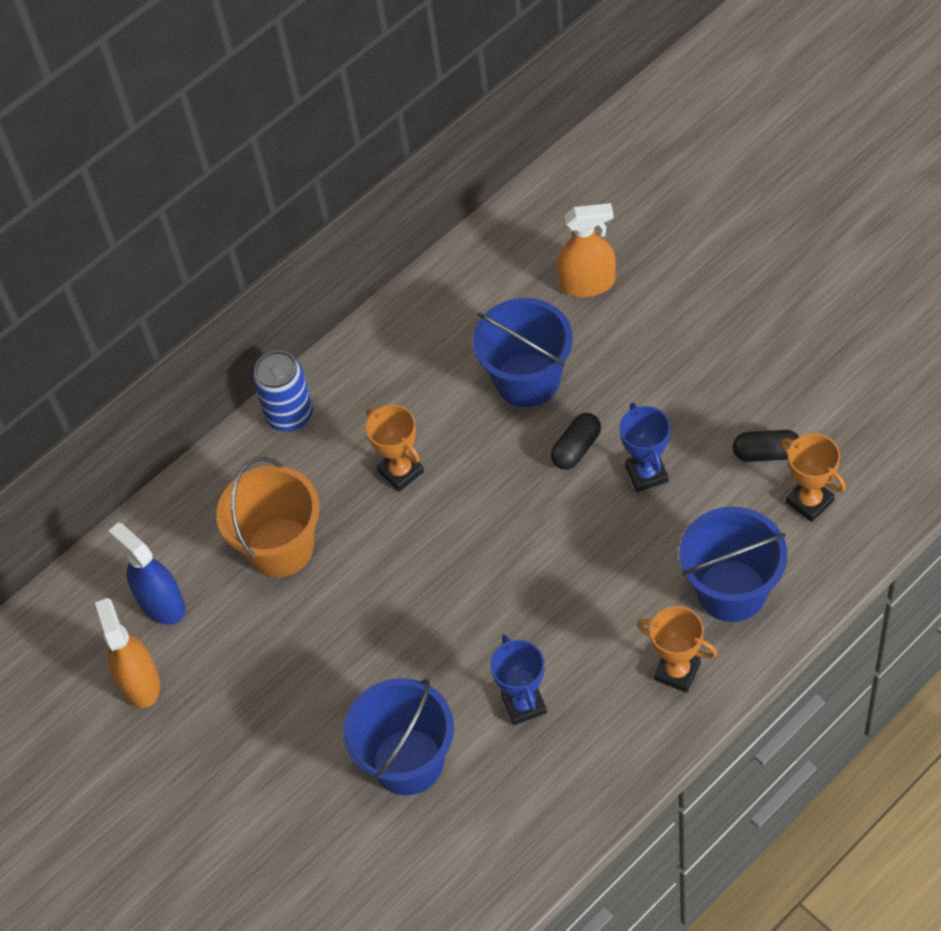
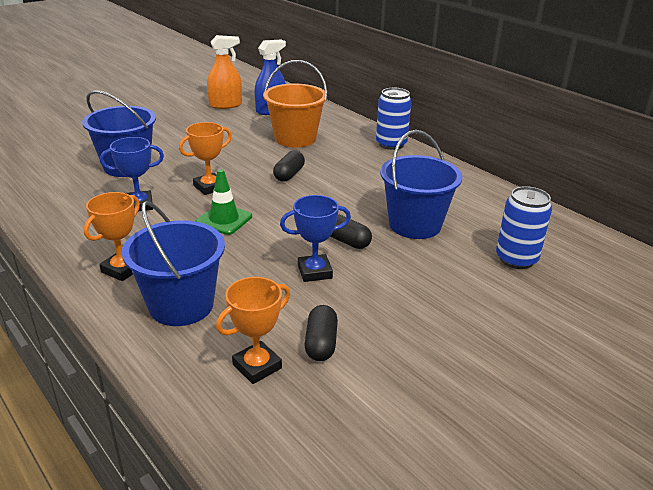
camera: 85 degrees right, 25 degrees down
(401, 471) = (341, 174): orange trophy -> orange trophy (209, 187)
(409, 536) = (289, 175): none -> black capsule
(547, 591) = (224, 220): none -> green traffic cone
(587, 283) = (516, 259): orange spray bottle -> blue can

